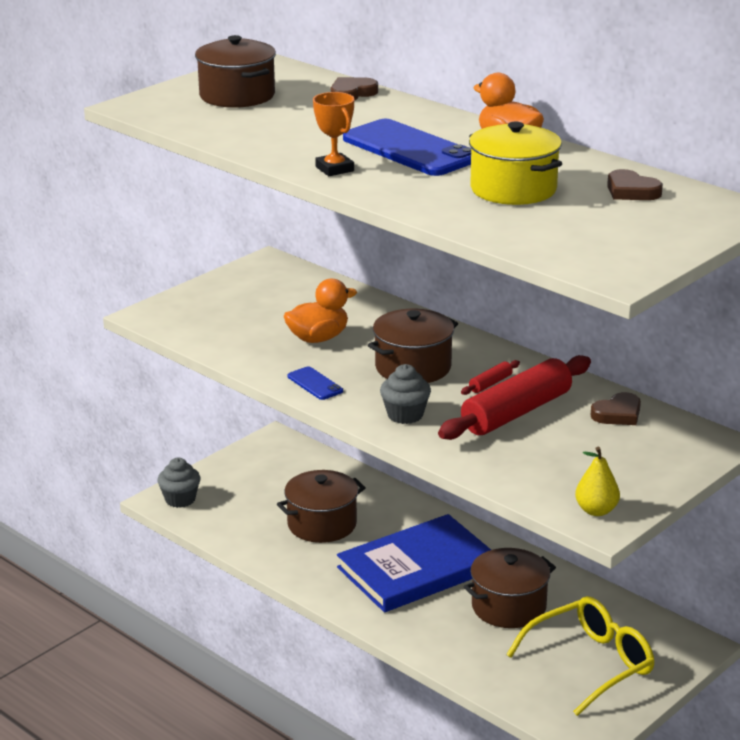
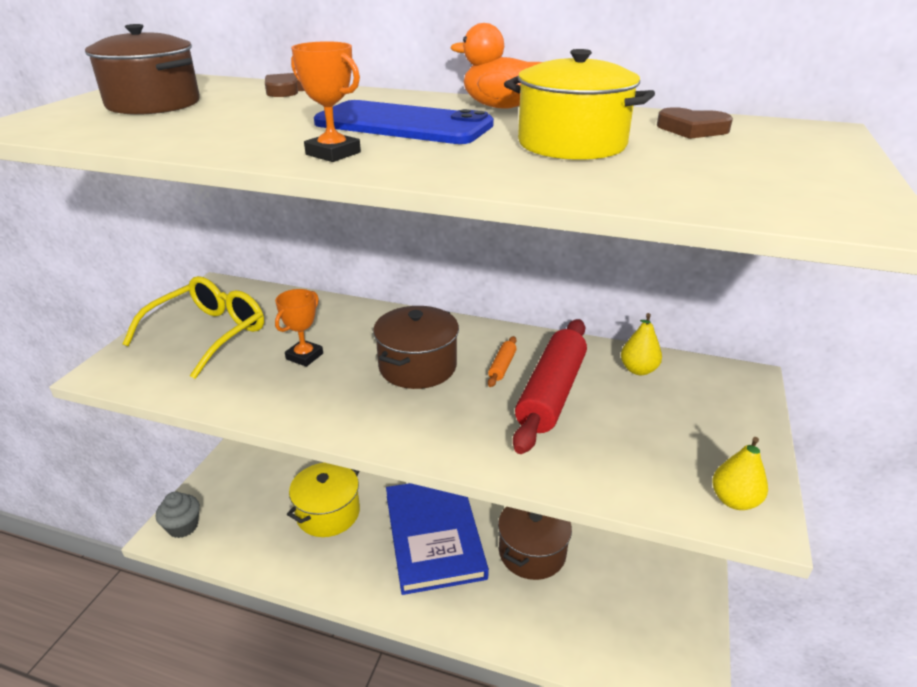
camera: 25 degrees left, 5 degrees up
(315, 384) = (330, 413): blue phone -> none
(318, 338) = (304, 356): orange duck -> orange trophy
(322, 524) = (328, 513): brown pot -> yellow pot
(405, 415) = (448, 427): grey cupcake -> none
(417, 568) = (434, 535): blue book -> blue book turned 45 degrees counterclockwise
(490, 383) = (502, 366): red rolling pin -> orange rolling pin
(590, 664) = (636, 594): yellow glasses -> yellow glasses (208, 334)
(618, 414) = (638, 370): brown heart -> yellow pear

